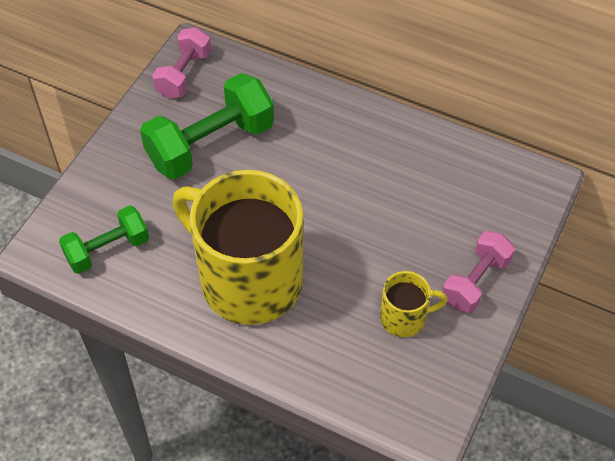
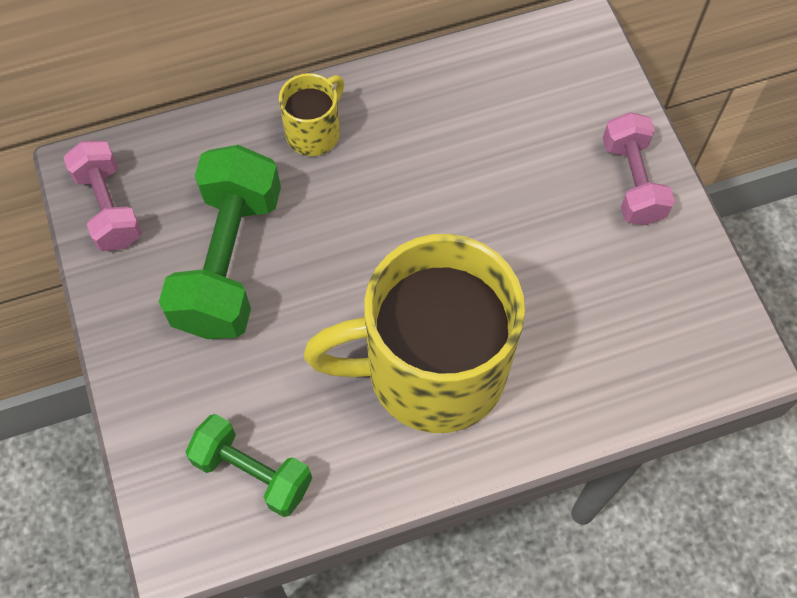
camera: 45 degrees left, 10 degrees up
(107, 250) = (252, 472): green dumbbell -> green dumbbell turned 75 degrees counterclockwise
(404, 318) = (612, 273): yellow mug -> yellow mug (314, 132)

